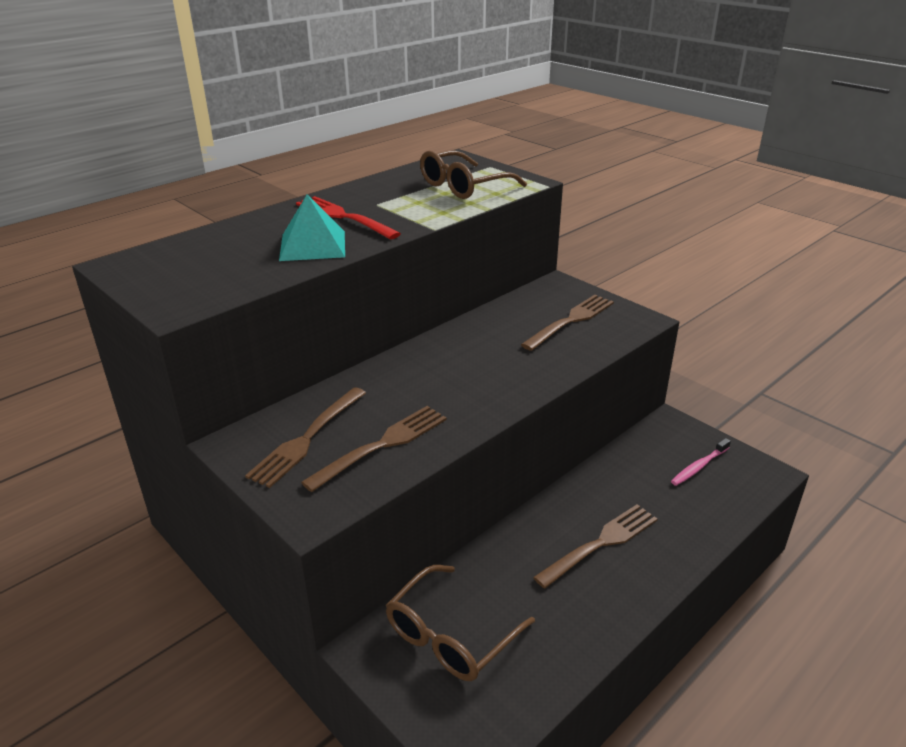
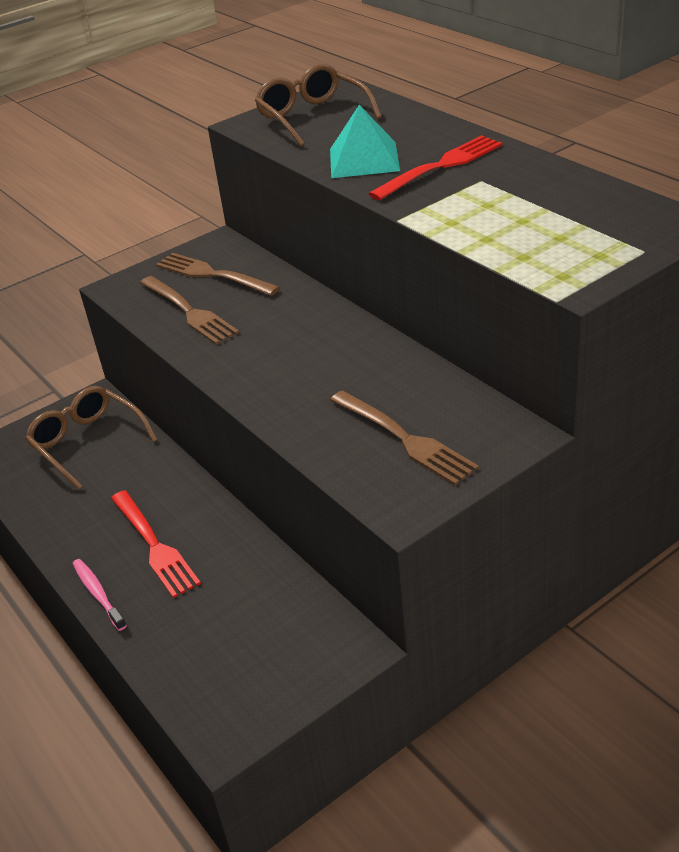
camera: 100 degrees right, 5 degrees up
(463, 186) = (550, 233): brown glasses -> brown glasses (312, 117)
(601, 543) = (154, 546): brown fork -> red fork
(699, 466) = (254, 660): pink toothbrush -> pink toothbrush (98, 594)

